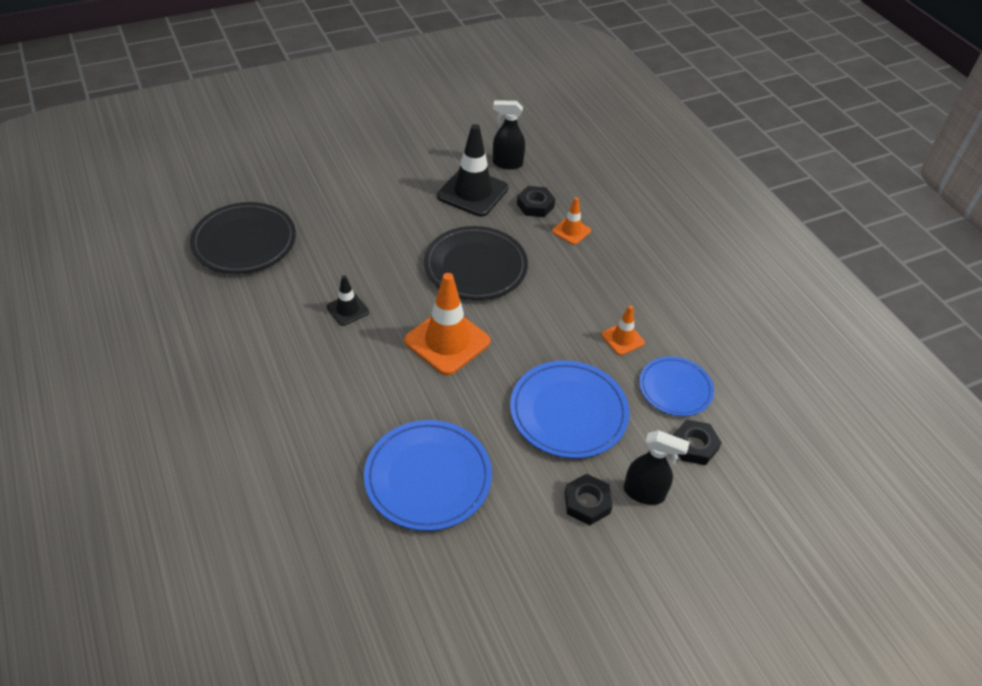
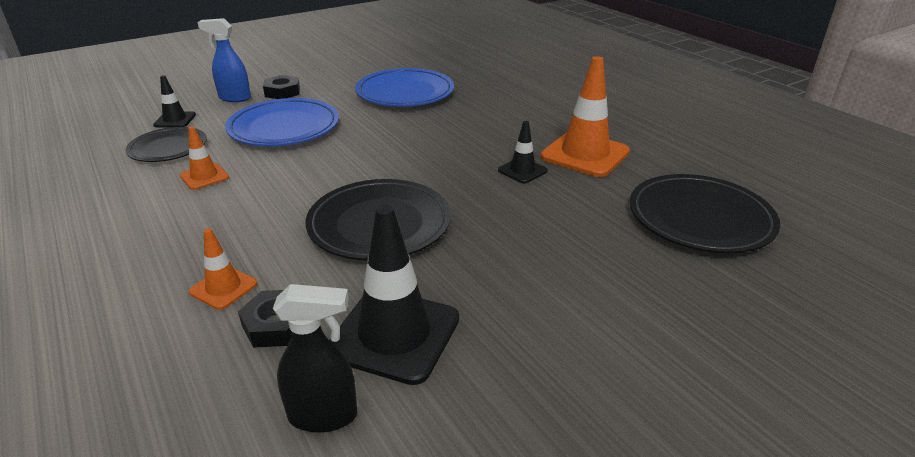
camera: 175 degrees right, 15 degrees down
(447, 341) = (404, 158): orange traffic cone -> orange traffic cone (585, 154)
(644, 493) = (234, 98): black spray bottle -> blue spray bottle
(675, 388) = (168, 148): blue plate -> black plate
(694, 446) = (175, 120): black nut -> black traffic cone

